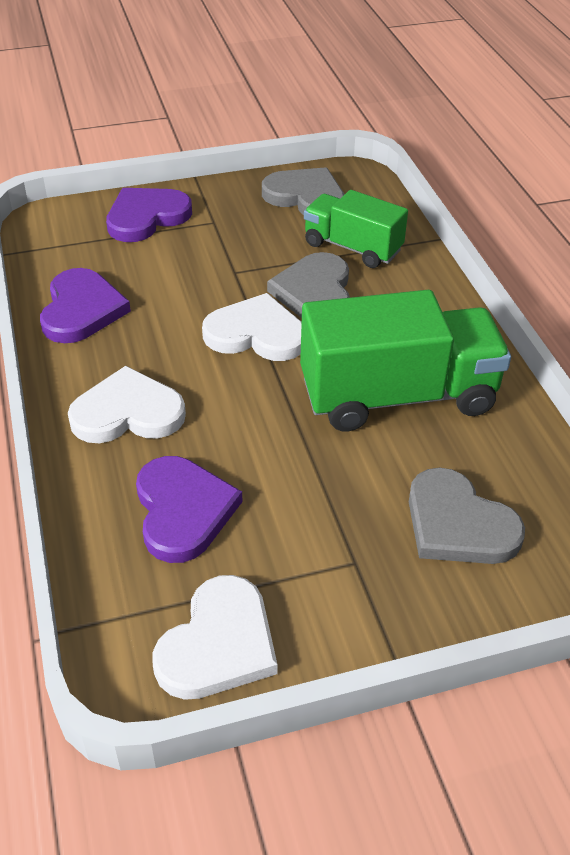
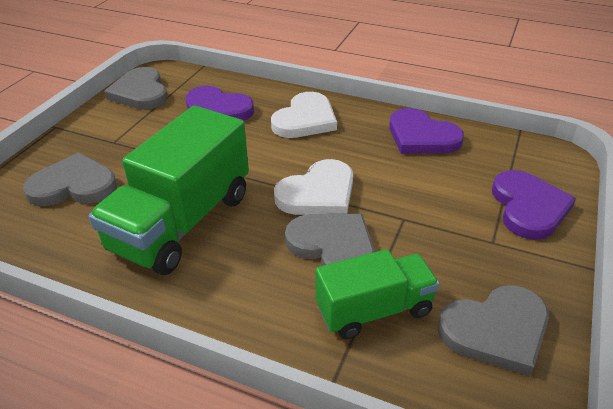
camera: 130 degrees right, 5 degrees down
(218, 644) = (140, 92): white heart -> grey heart

